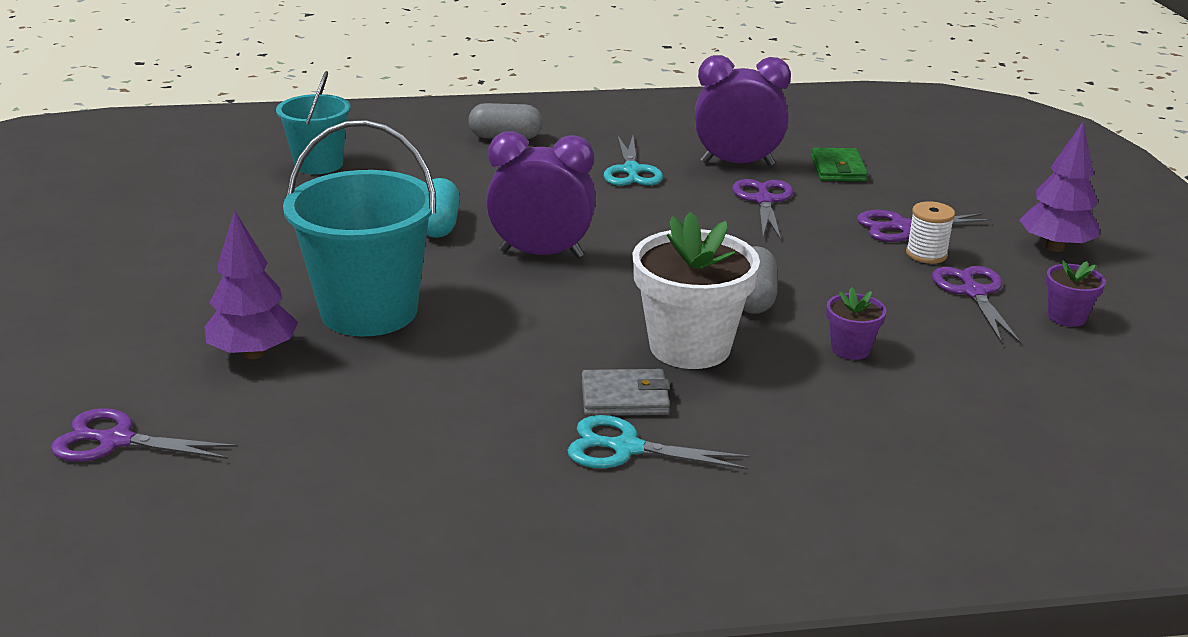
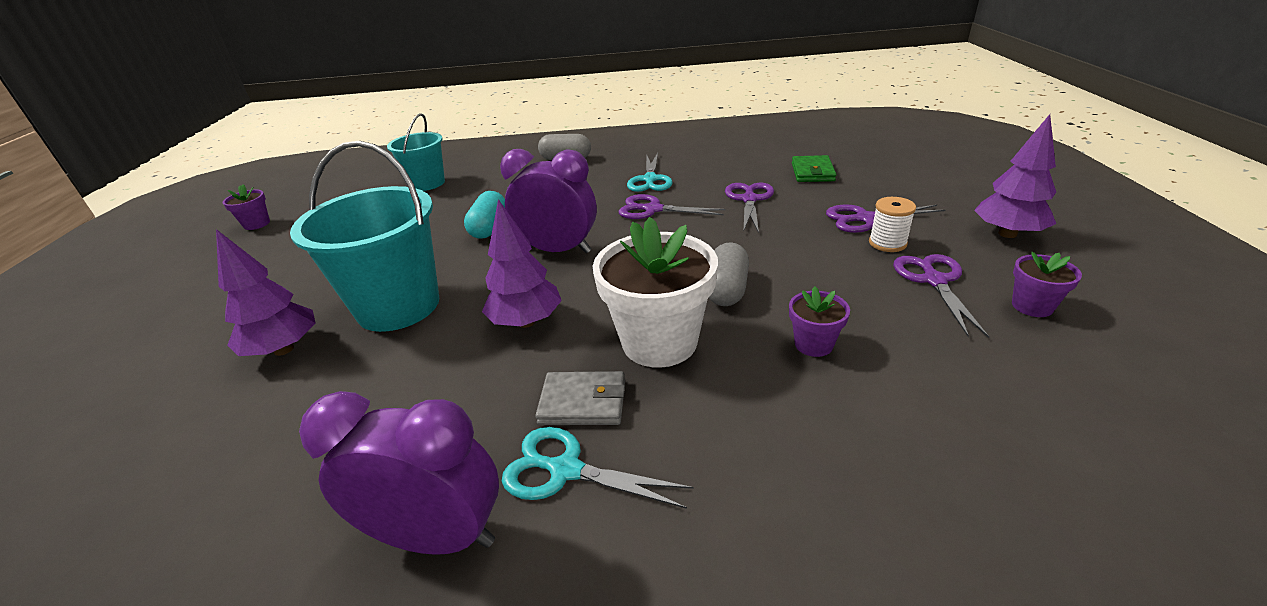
camera: 10 degrees right, 5 degrees up
(98, 212) = (257, 224): none -> purple flower pot
(116, 441) = (107, 448): purple scissors -> purple scissors (653, 209)
(534, 328) = (526, 322): none -> purple tree
(737, 163) = (732, 171): purple clock -> purple clock (437, 536)

